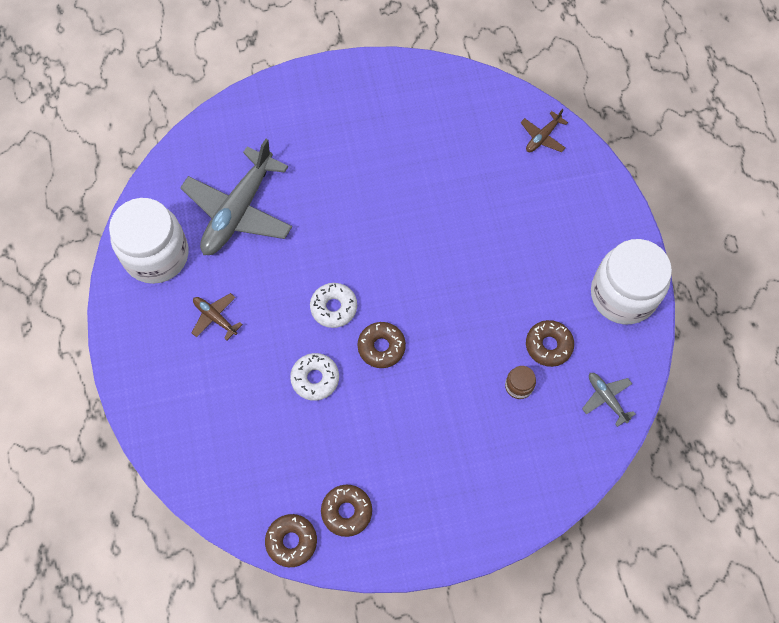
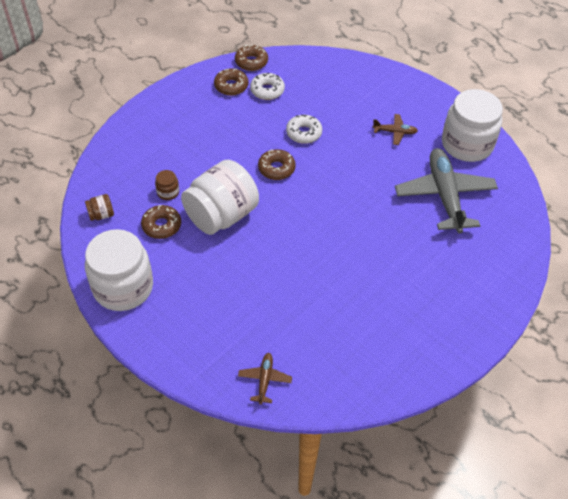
camera: 145 degrees right, 15 degrees down
(334, 307) = (326, 174): white donut -> white donut (267, 90)
(479, 321) = (221, 215): none -> white jar
(606, 398) = (101, 215): grey plane -> brown jar

